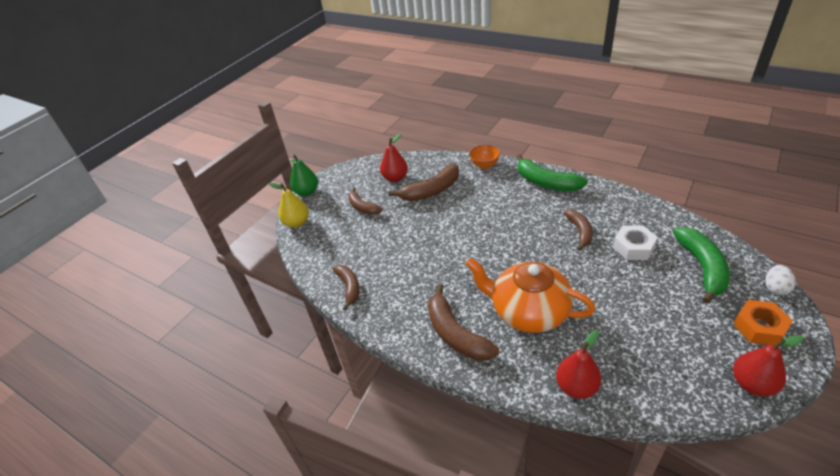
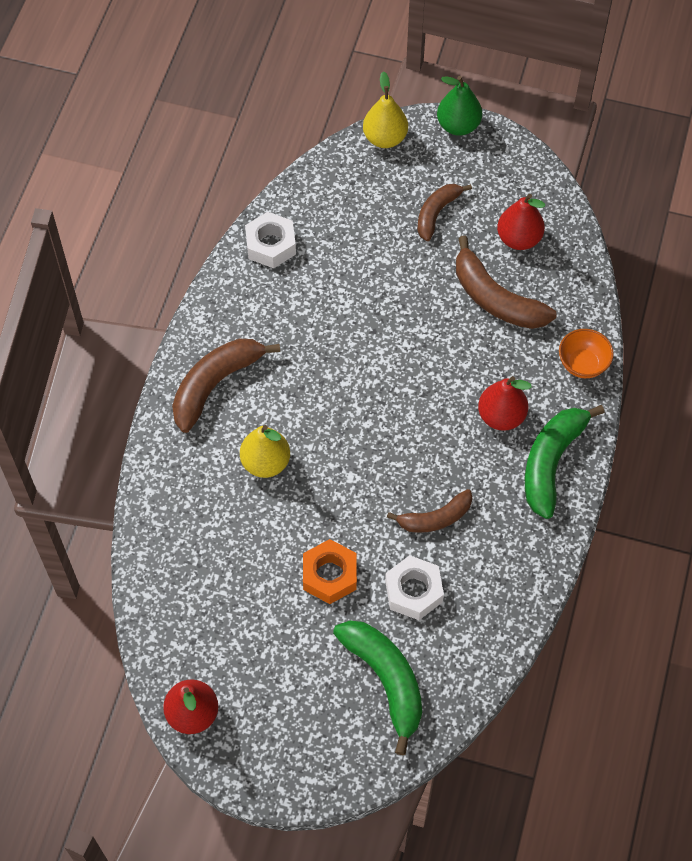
camera: 70 degrees right, 20 degrees up
(349, 287) = (270, 245): brown banana -> white nut
(528, 311) = (265, 463): orange teapot -> yellow pear
(576, 387) = (159, 524): red pear -> red pear (501, 416)
(702, 268) = (386, 680): green banana -> green banana turned 105 degrees counterclockwise
(759, 327) = (284, 737): orange nut -> orange nut (330, 575)
(775, 288) = (361, 770): white egg -> none

